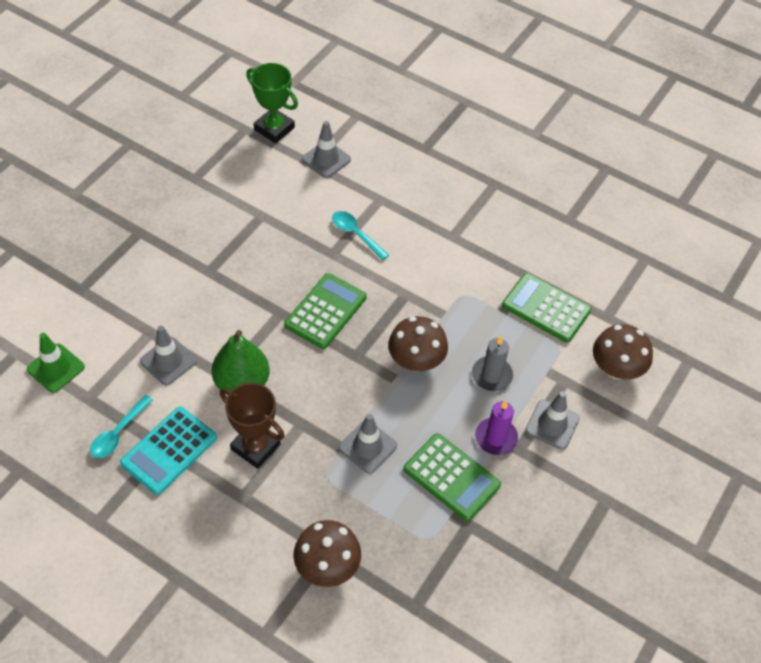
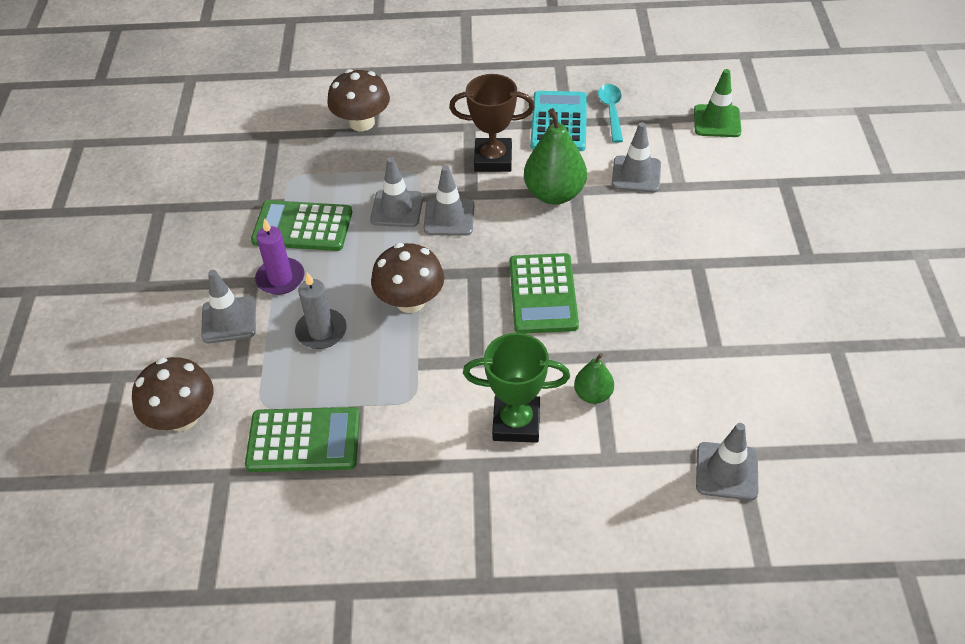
camera: 150 degrees right, 5 degrees down
(274, 129) = (836, 473): green trophy -> green trophy (516, 422)
(335, 413) = (449, 217): none -> grey traffic cone
(356, 234) = (593, 394): turquoise spoon -> green pear

